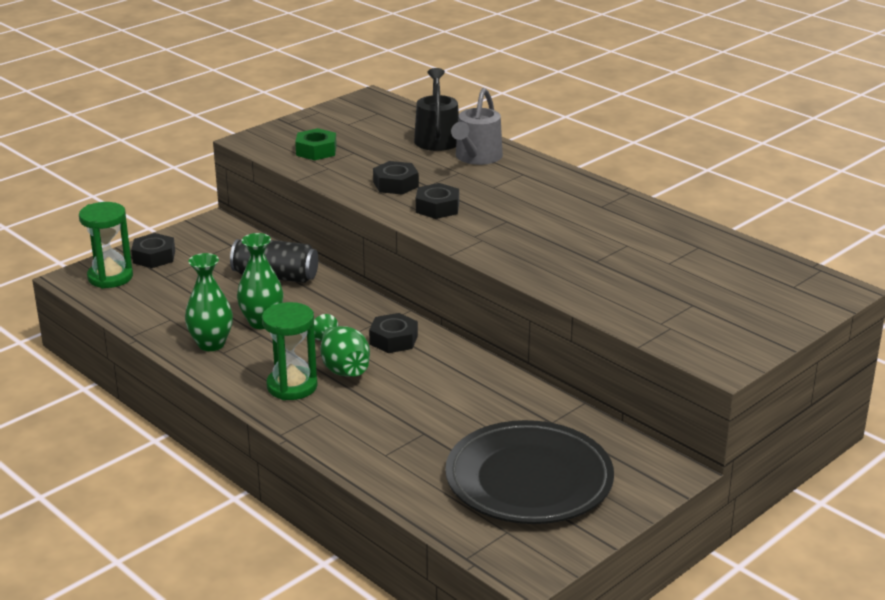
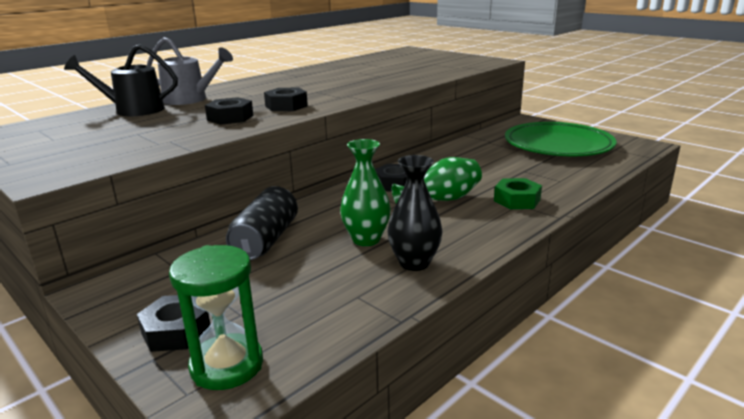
camera: 90 degrees left, 5 degrees down
(211, 344) = (414, 263): green vase -> black vase
(292, 386) = (482, 217): green hourglass -> none
(316, 151) = (117, 147): green nut -> green nut (517, 200)
(529, 480) = (558, 145): black plate -> green plate

